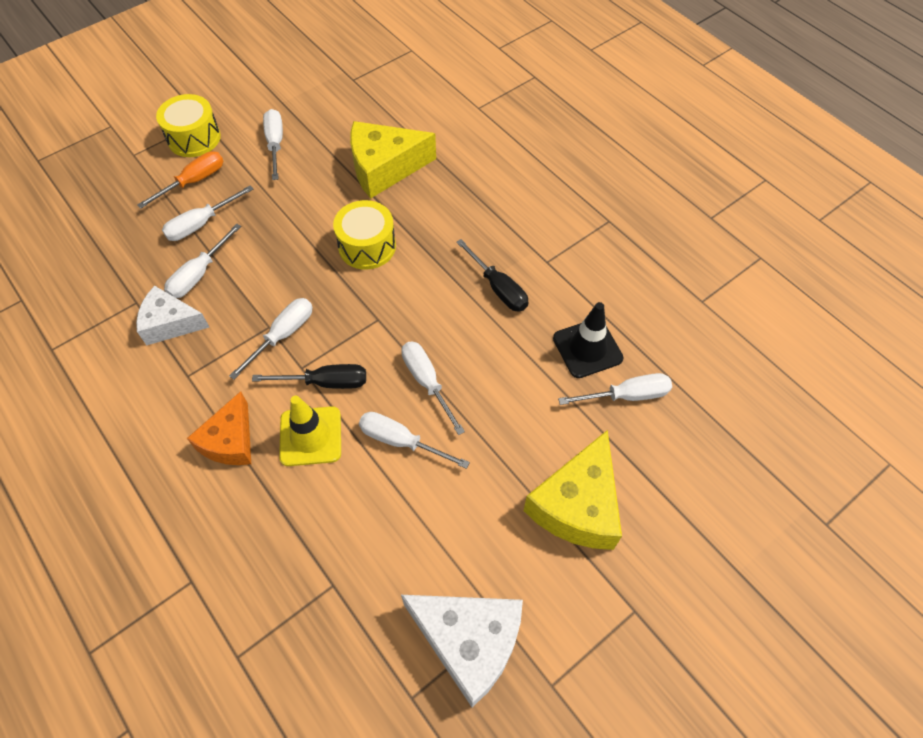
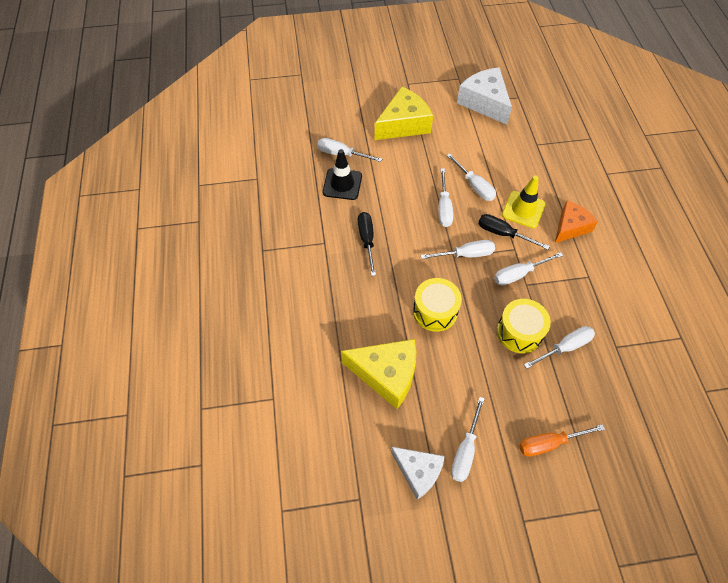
camera: 150 degrees left, 0 degrees up
(170, 323) = (593, 318): white cheese -> white cheese (418, 472)
(194, 138) = (537, 500): yellow drum -> yellow drum (519, 332)
(201, 224) = (553, 393): white screwdriver -> white screwdriver (466, 254)

